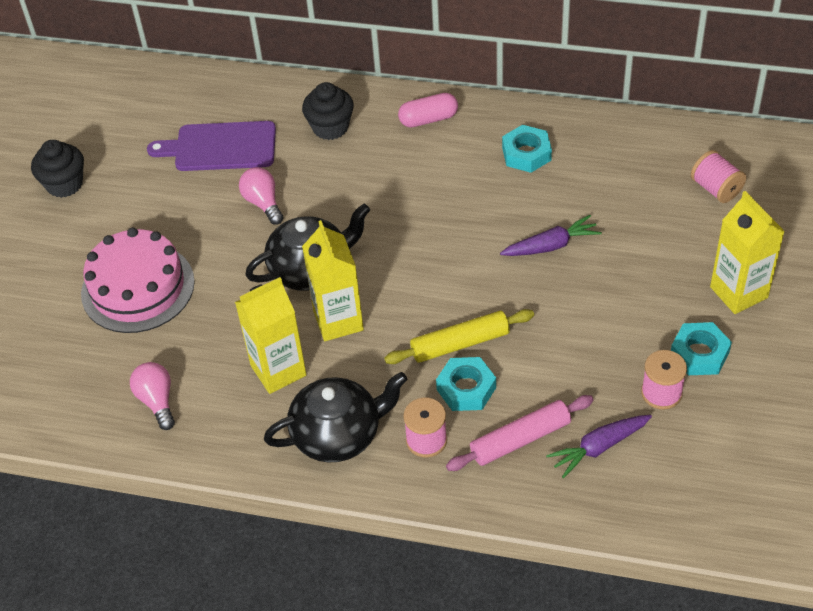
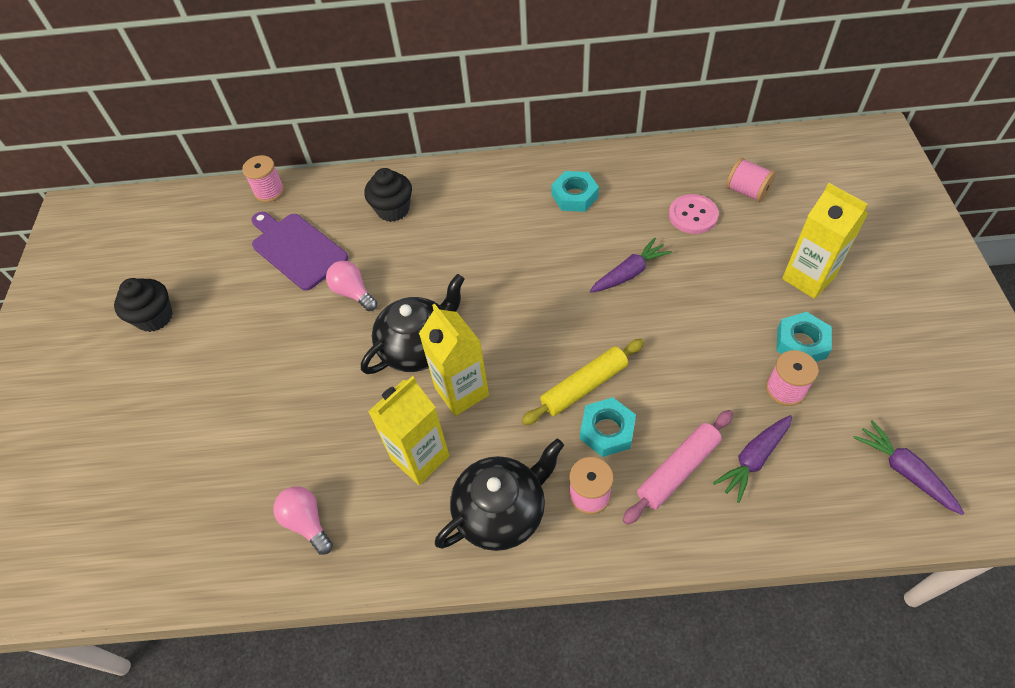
camera: 15 degrees left, 5 degrees up
(138, 287) = (254, 405): pink cake -> none
(209, 81) = (269, 191): none -> pink spool
(220, 147) = (297, 249): purple cutting board -> purple cutting board turned 60 degrees clockwise
(428, 119) = (478, 184): pink capsule -> none
(645, 201) = (693, 215): none -> pink button
(743, 493) = (903, 470): none -> purple carrot

